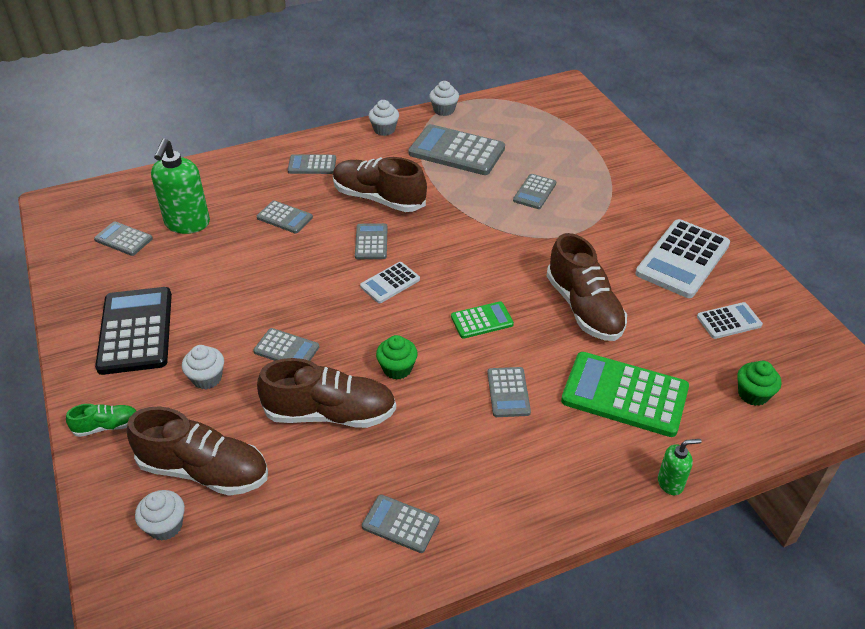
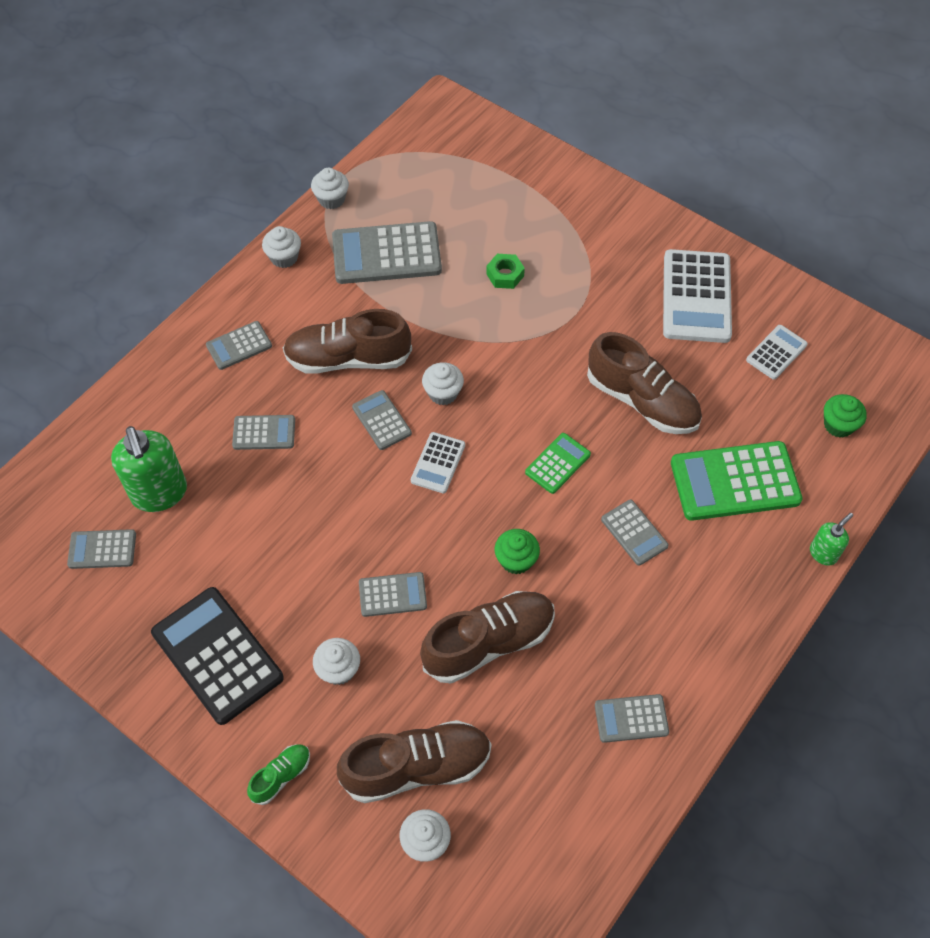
camera: 30 degrees left, 15 degrees up
(429, 243) = (443, 393): none -> white cupcake
(534, 192) = (505, 275): grey calculator -> green nut

